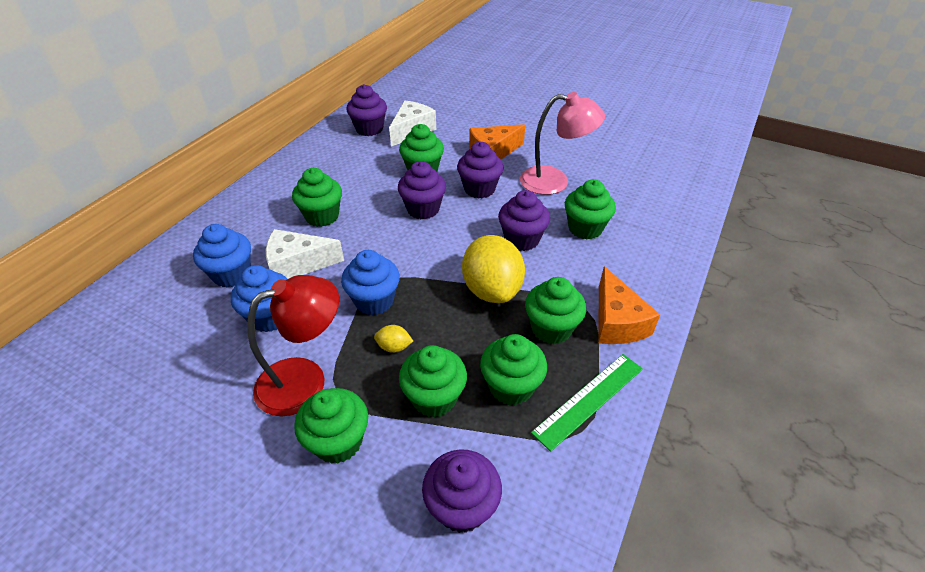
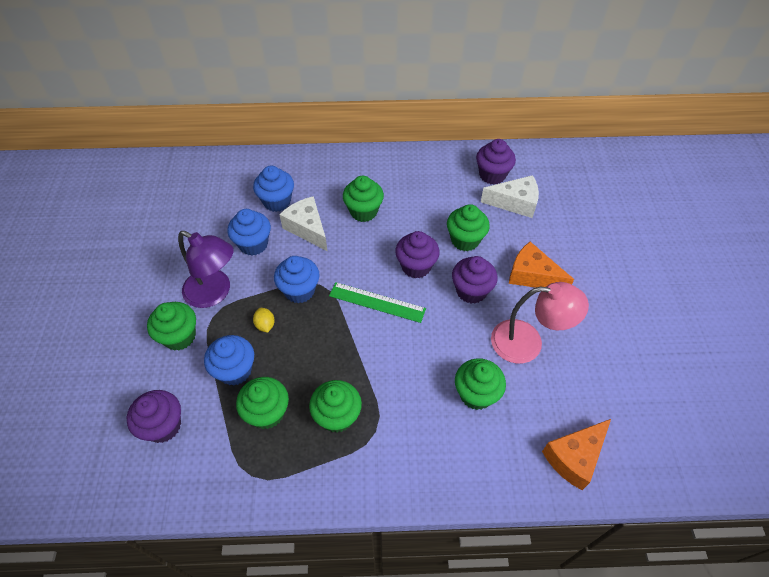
camera: 60 degrees right, 10 degrees up
(305, 380) = (215, 293): red lamp -> purple lamp
(434, 398) = (235, 370): green cupcake -> blue cupcake
(492, 290) = (354, 357): yellow lemon -> none
(521, 239) = (427, 351): purple cupcake -> none
(554, 181) = (527, 342): pink lamp -> pink lamp turned 60 degrees counterclockwise
(589, 400) = (281, 470): green ruler -> green ruler (377, 302)
(616, 322) = (372, 462): orange cheese -> orange cheese (574, 457)

